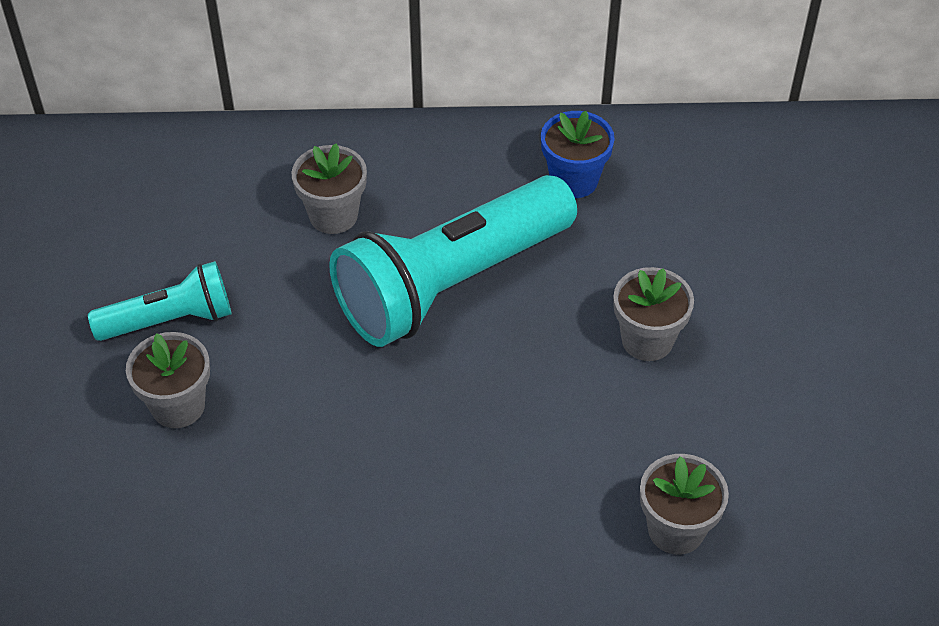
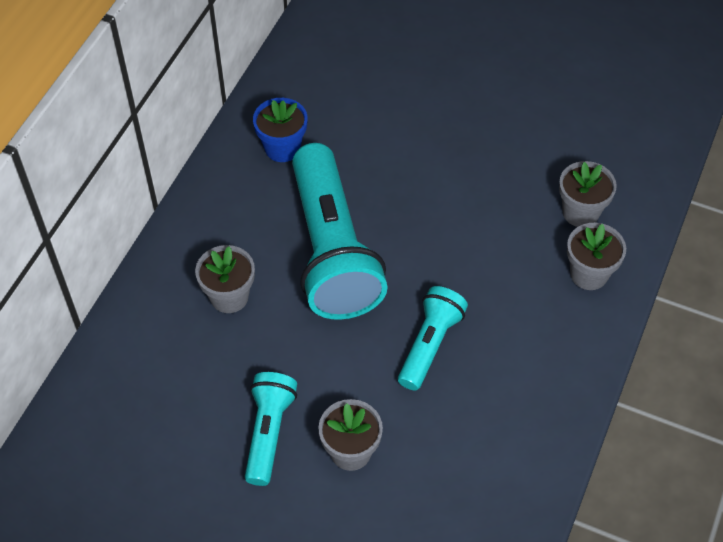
camera: 65 degrees left, 5 degrees up
(366, 431) = (429, 344): none -> turquoise flashlight
(647, 340) = (436, 166): grey flower pot -> grey flower pot (589, 274)

